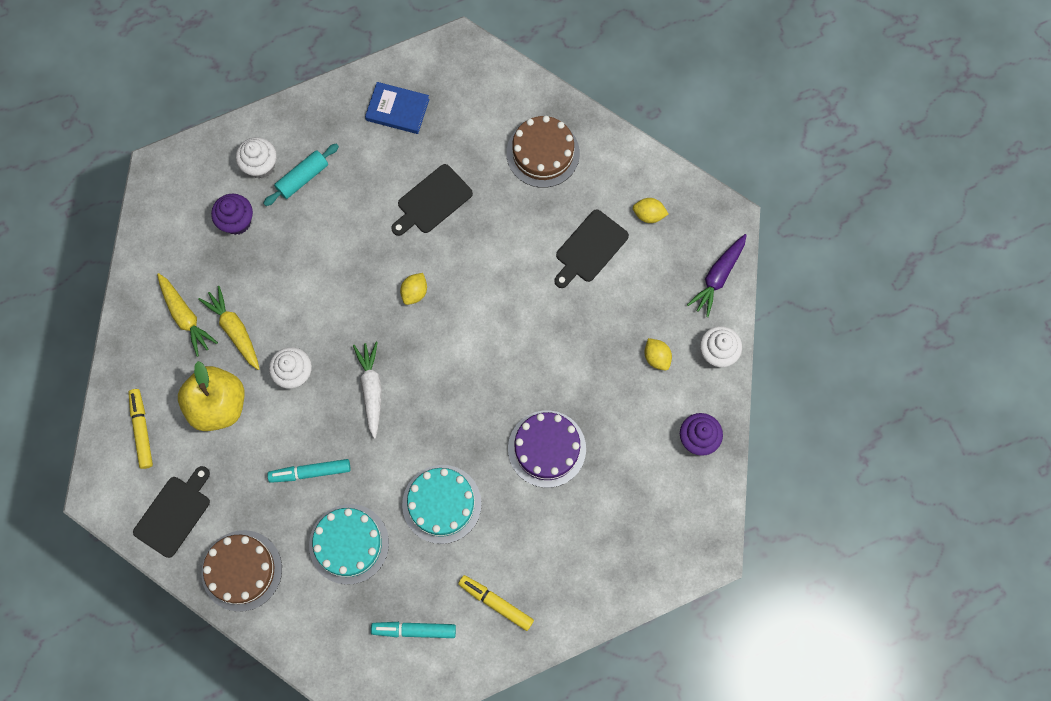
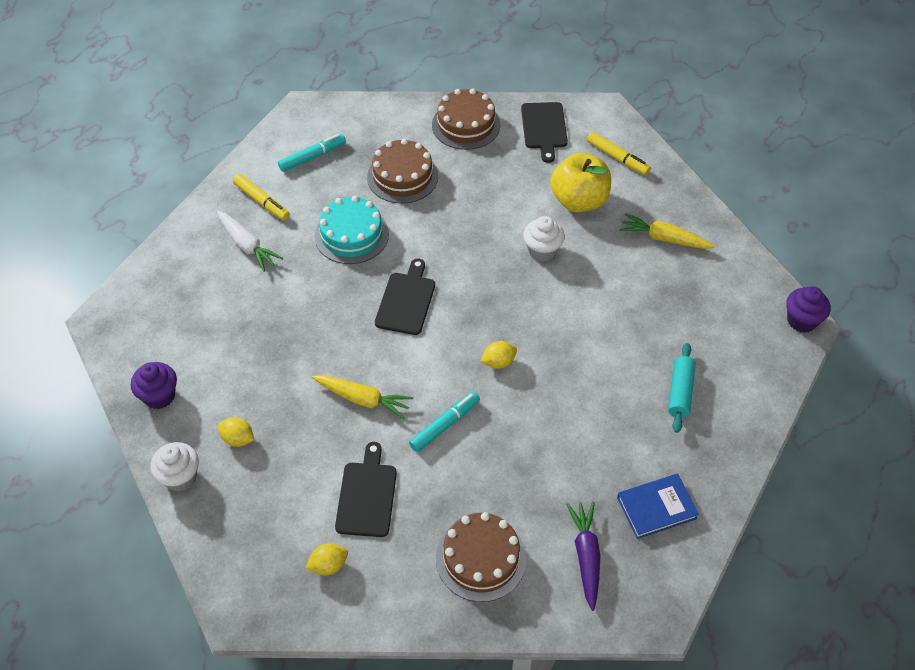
camera: 145 degrees right, 20 degrees down
(234, 330) = (617, 252): yellow carrot -> yellow carrot (363, 399)
(237, 221) = (697, 325): purple cupcake -> purple cupcake (801, 320)
(261, 166) = (725, 379): white cupcake -> none
(311, 472) = (470, 200): turquoise marker -> turquoise marker (444, 425)
(349, 544) = (402, 176): turquoise cake -> brown cake
(371, 389) = (472, 274): white carrot -> white carrot (247, 245)
(414, 292) = (498, 362): yellow lemon -> yellow lemon turned 75 degrees clockwise
(432, 201) = (549, 445): black cutting board -> black cutting board (406, 301)
(496, 603) = (261, 201): yellow marker -> yellow marker turned 45 degrees clockwise
(547, 448) = (292, 315): purple cake -> none
(718, 277) = (218, 547): purple carrot -> purple carrot (586, 556)

